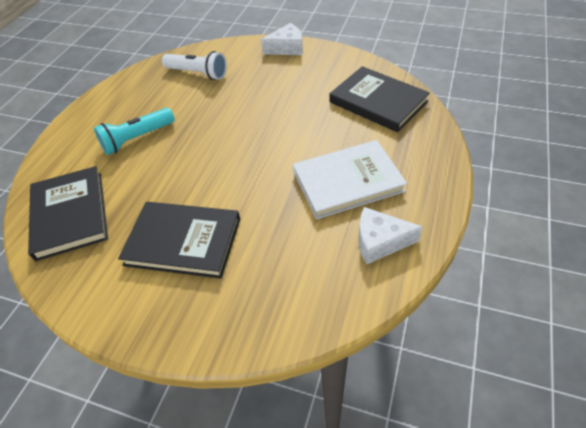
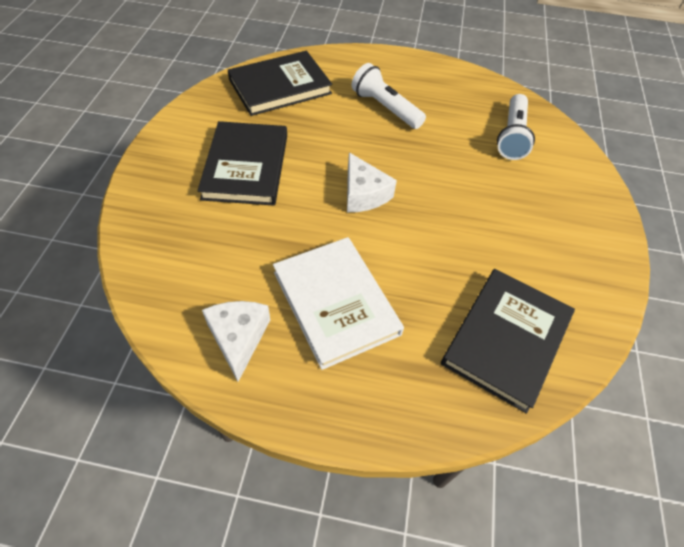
camera: 75 degrees right, 5 degrees up
(137, 139) = (385, 108): turquoise flashlight -> white flashlight
(287, 48) = (602, 220): white cheese -> white cheese (363, 194)

